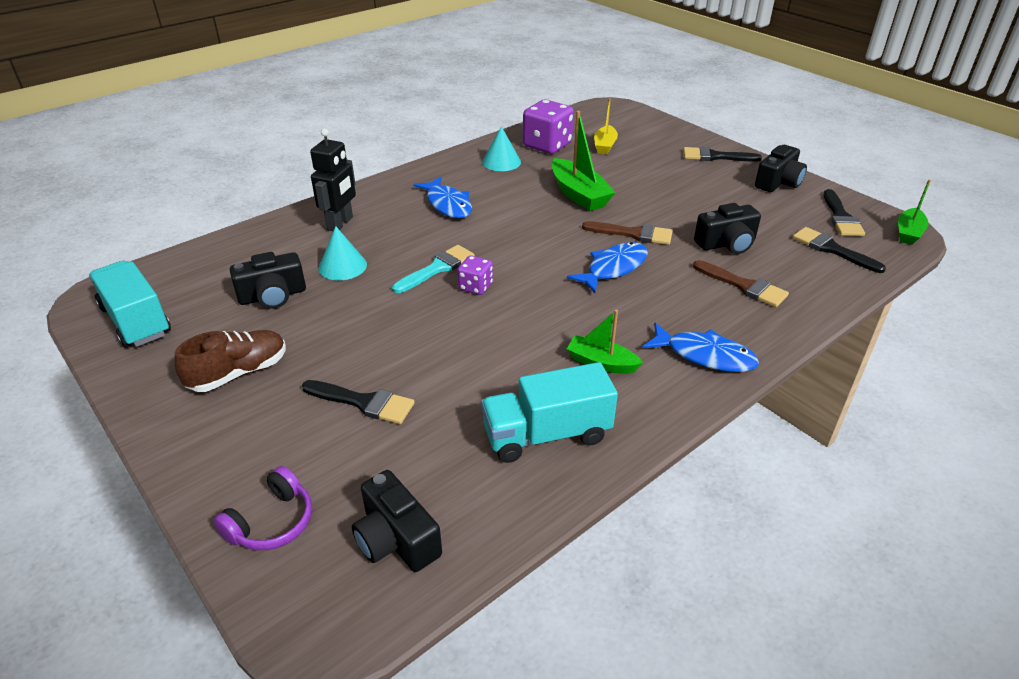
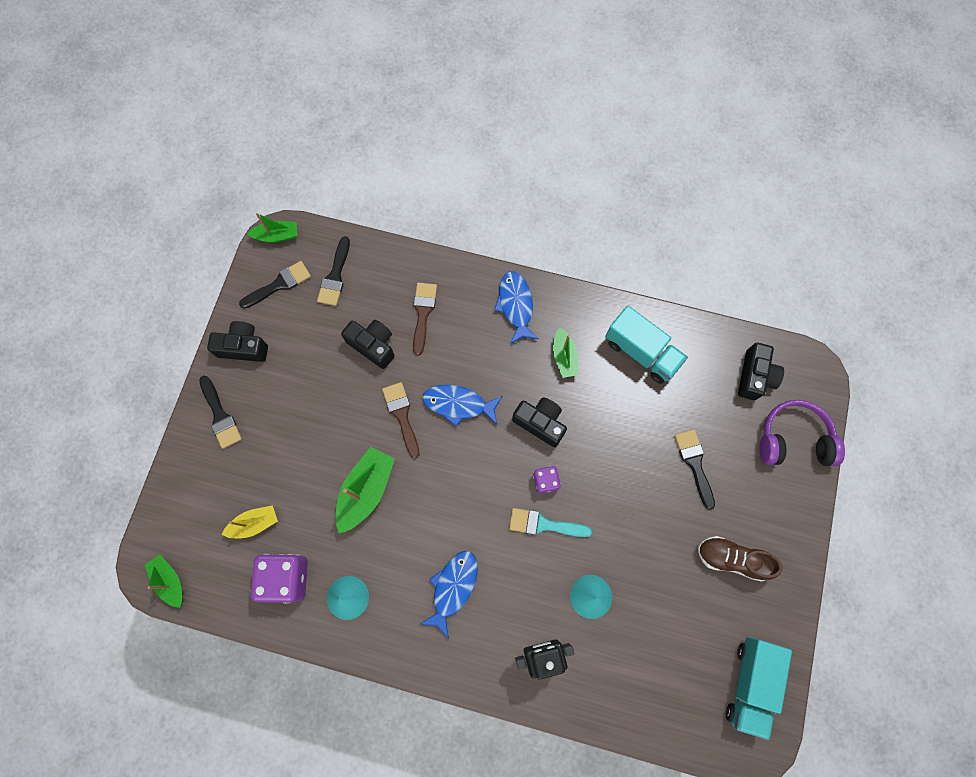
camera: 125 degrees left, 35 degrees up
(272, 522) = (793, 439): purple headphones -> purple headphones, size x1.52
(273, 296) = (657, 614): black camera -> black camera (540, 423)
(596, 110) = (170, 581): none -> green boat

